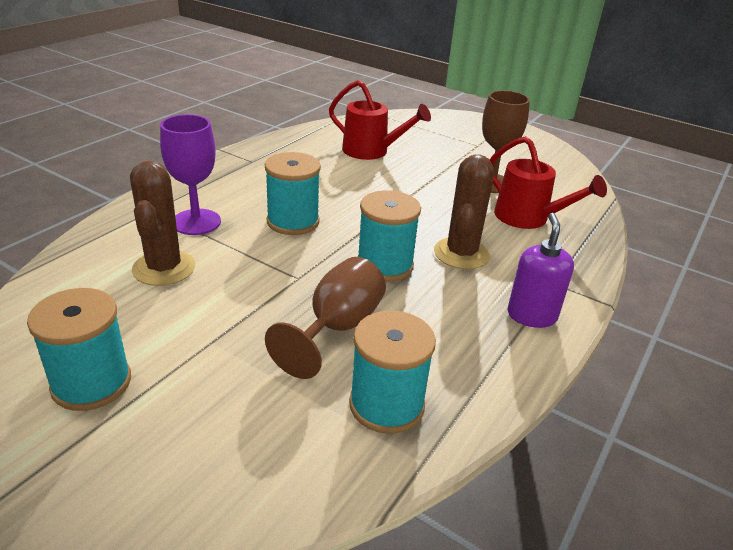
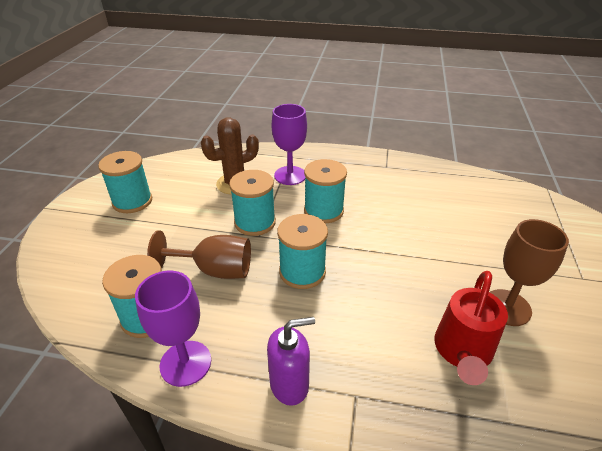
camera: 70 degrees right, 5 degrees up
(269, 274) = (255, 222): none -> turquoise spool
(372, 151) = (472, 214): red watering can -> none
(461, 253) = (353, 313): brown cactus -> none
(478, 382) = (185, 363): none -> purple goblet

